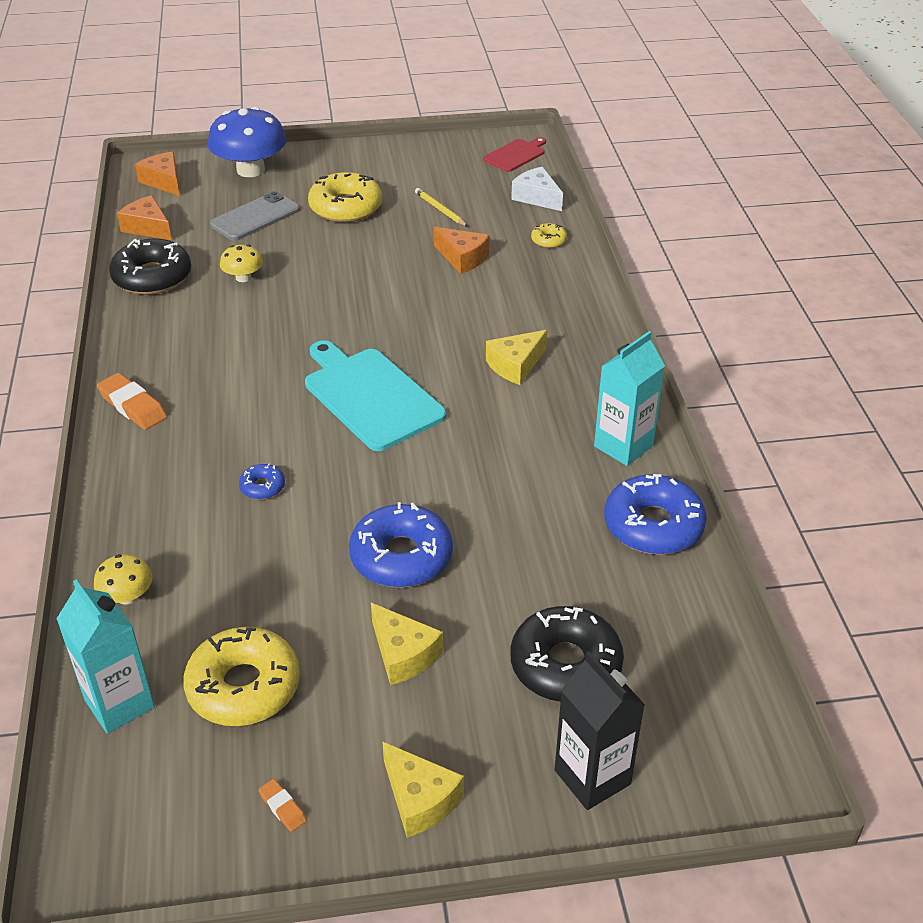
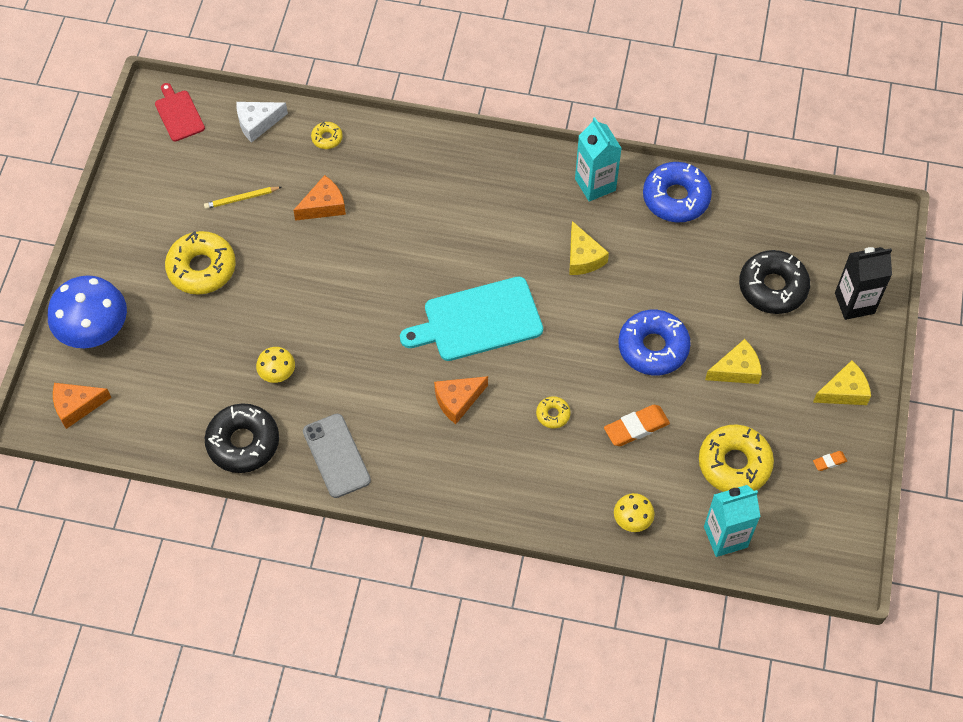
camera: 70 degrees left, 20 degrees up
(132, 406) = (423, 485): orange eraser -> orange eraser (636, 427)
(148, 227) = (156, 433): orange cheese -> orange cheese (458, 400)
(255, 217) = (182, 343): grey phone -> grey phone (336, 456)
(262, 487) = (553, 414): blue donut -> yellow donut
(515, 365) = (481, 217): yellow cheese -> yellow cheese (583, 257)

